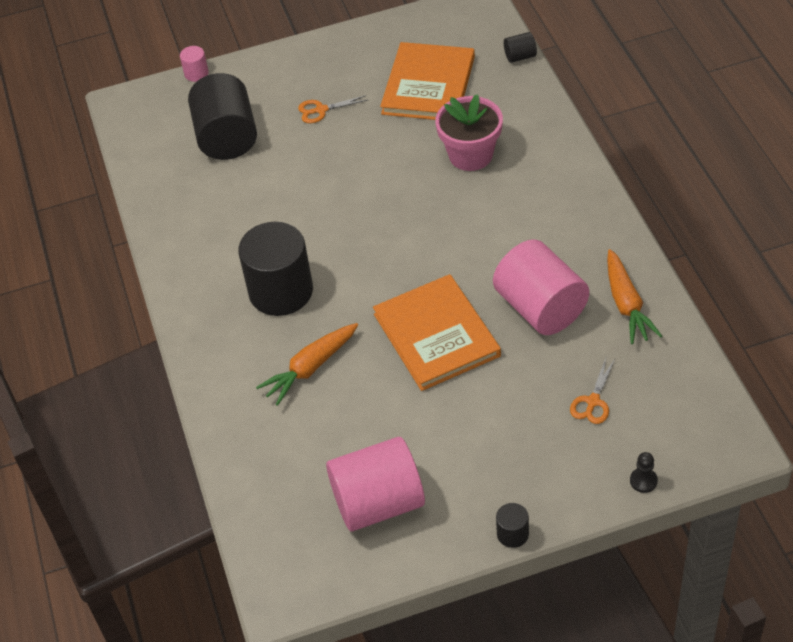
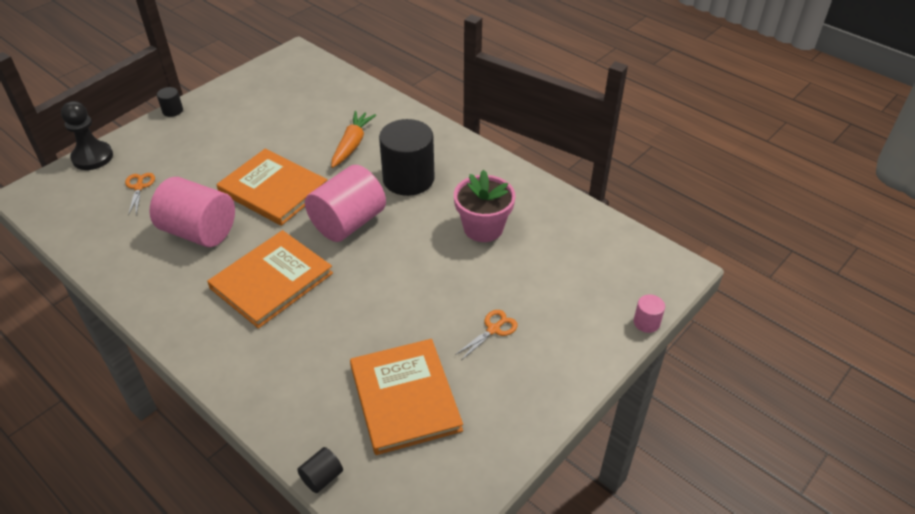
camera: 145 degrees right, 5 degrees down
(227, 138) = (555, 272): black cylinder -> none
(378, 503) = (263, 100): pink cylinder -> pink cylinder (348, 223)
(470, 155) = (319, 336): pink flower pot -> pink flower pot (483, 228)
(488, 222) = (271, 281): none -> orange book
(626, 305) = (127, 256): orange carrot -> none
(643, 481) = (92, 157): black pawn -> black pawn, size x2.07

